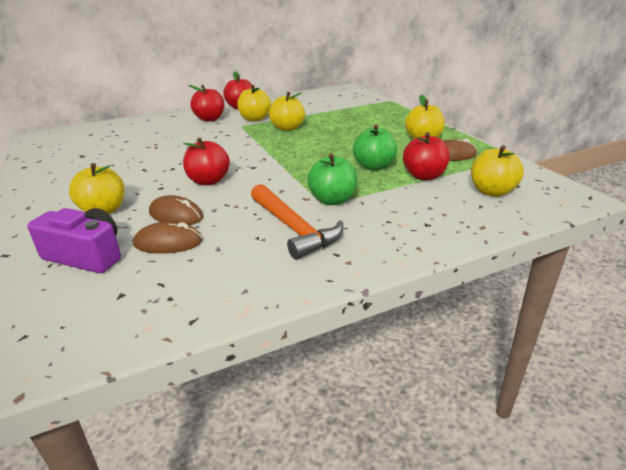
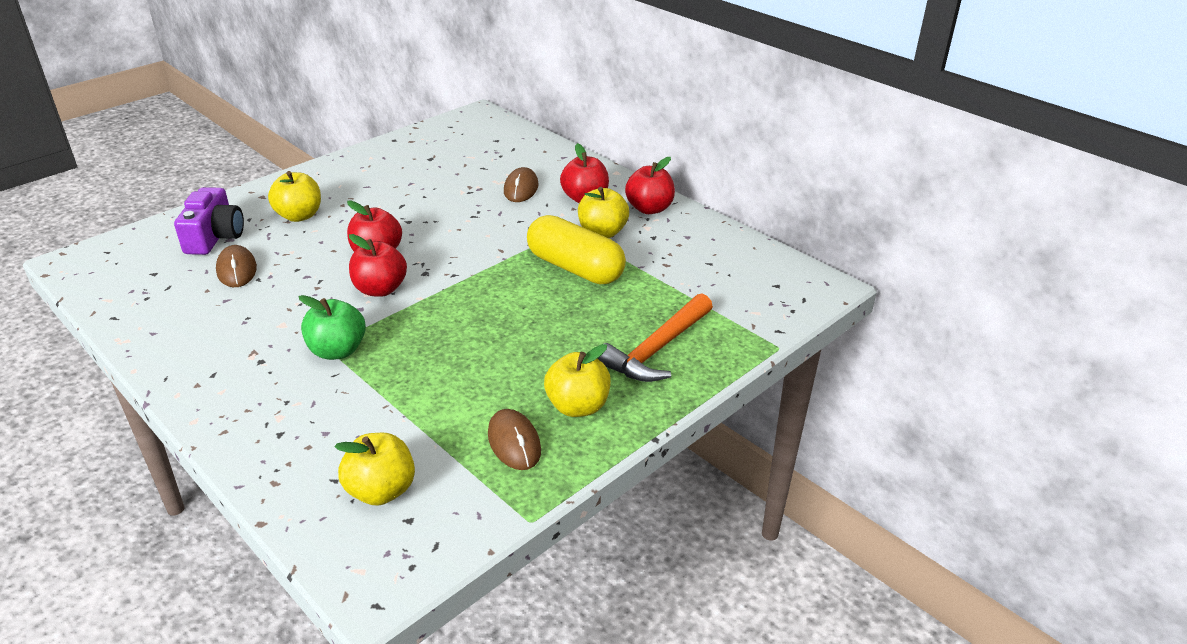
camera: 70 degrees right, 5 degrees up
(176, 215) = (292, 257): brown mouse -> brown mouse (521, 188)
(287, 128) = (575, 268): yellow apple -> yellow capsule
(294, 229) = (265, 336): orange hammer -> orange hammer (656, 349)
(374, 166) = (448, 369): green apple -> none
(424, 176) = (424, 419): red apple -> red apple (380, 289)

